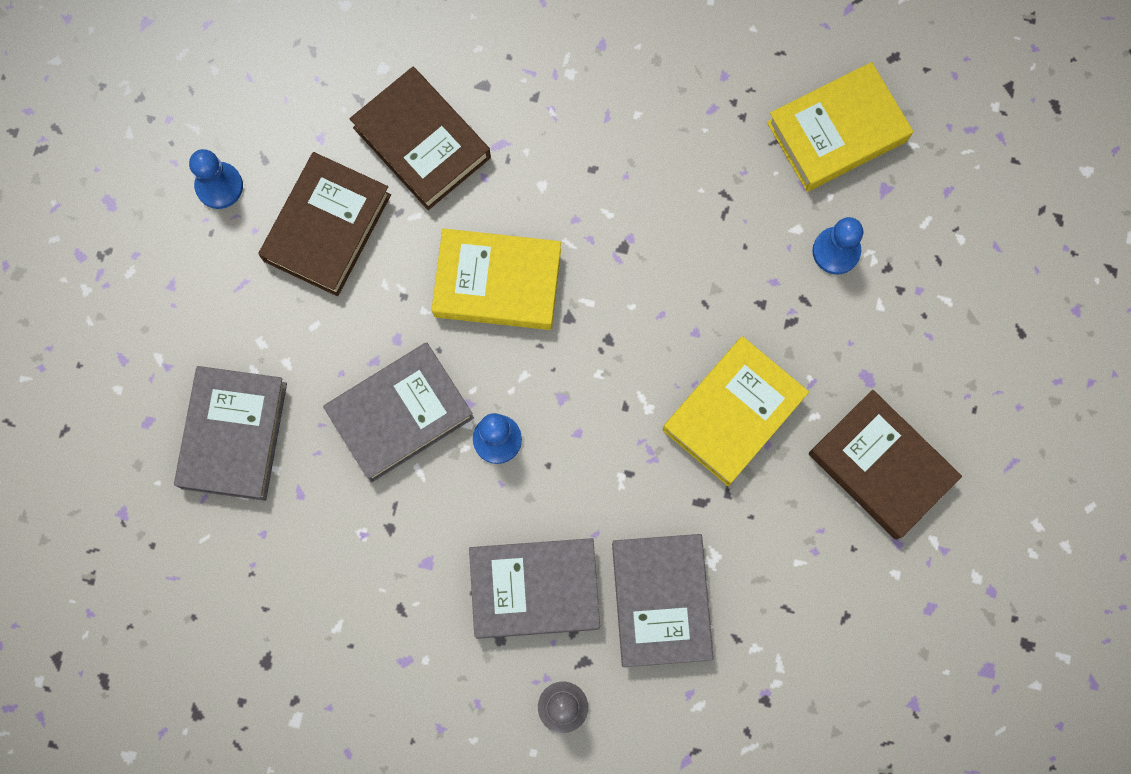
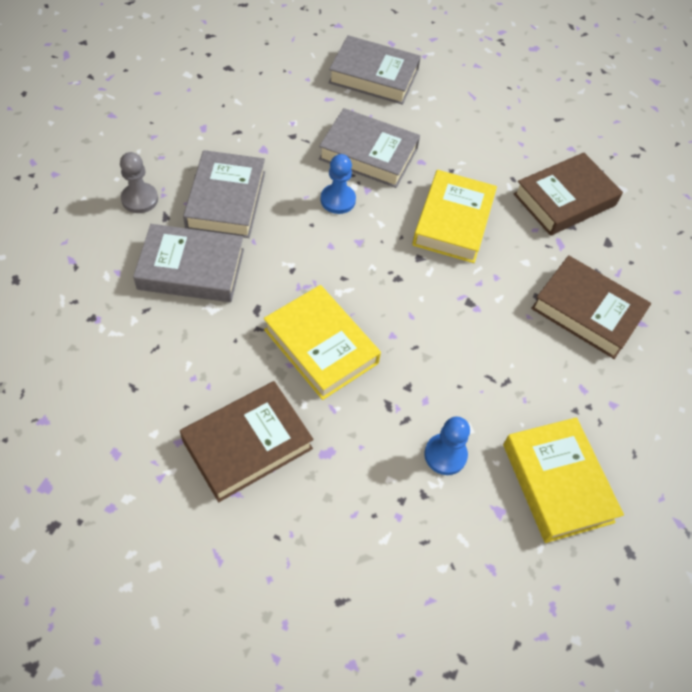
camera: 95 degrees right, 20 degrees down
(219, 186) = (540, 95): blue pawn -> none
(327, 227) = (506, 140): brown book -> brown book (587, 311)
(400, 414) = (368, 154): grey book -> grey book turned 45 degrees counterclockwise

